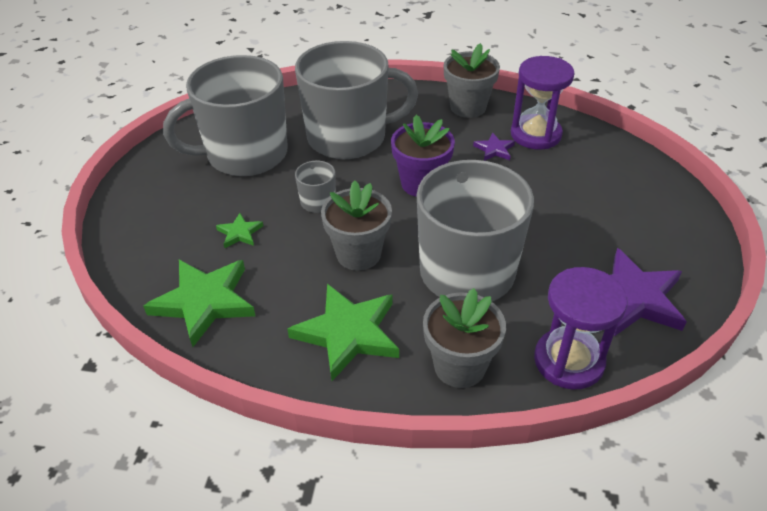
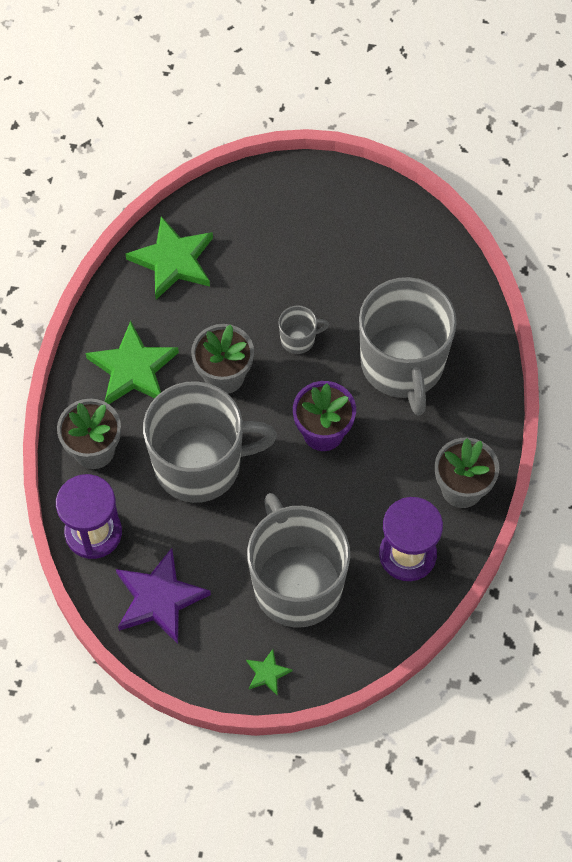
camera: 90 degrees right, 20 degrees up
(240, 233) = (256, 277): green star -> green star (267, 673)
(245, 154) = (374, 269): grey mug -> grey mug (296, 583)
(494, 149) = (380, 508): purple star -> none

